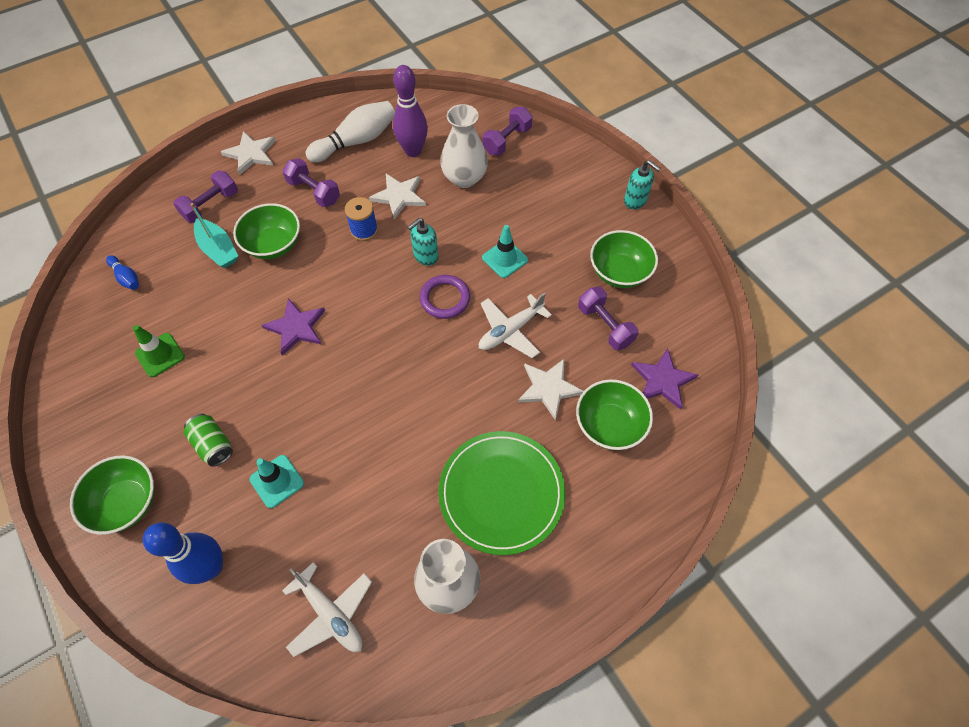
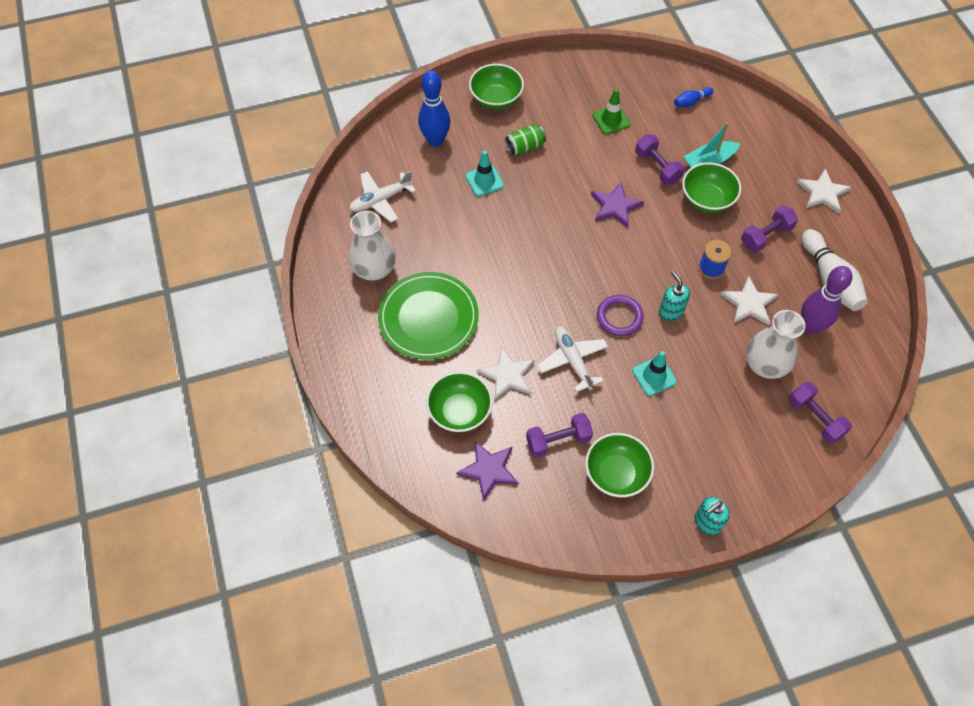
camera: 105 degrees right, 0 degrees up
(211, 205) = (761, 159): purple dumbbell -> purple dumbbell (657, 167)

